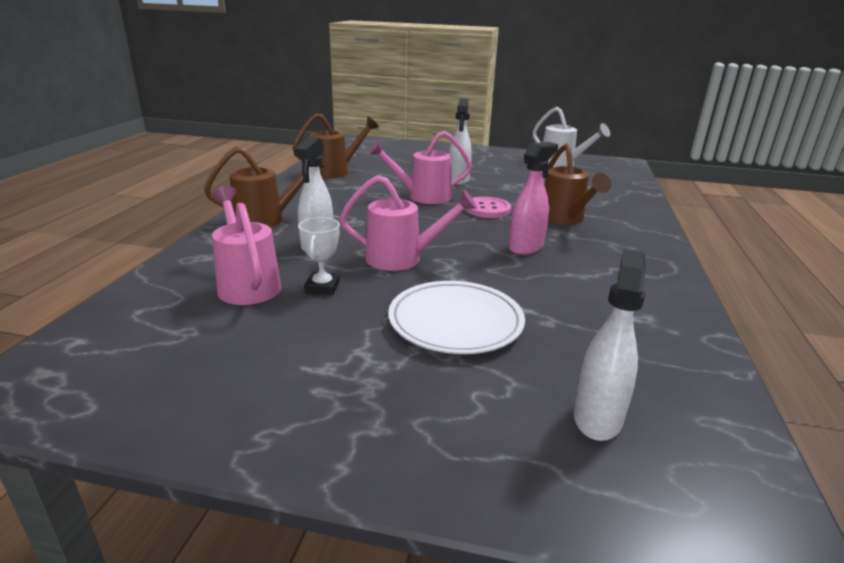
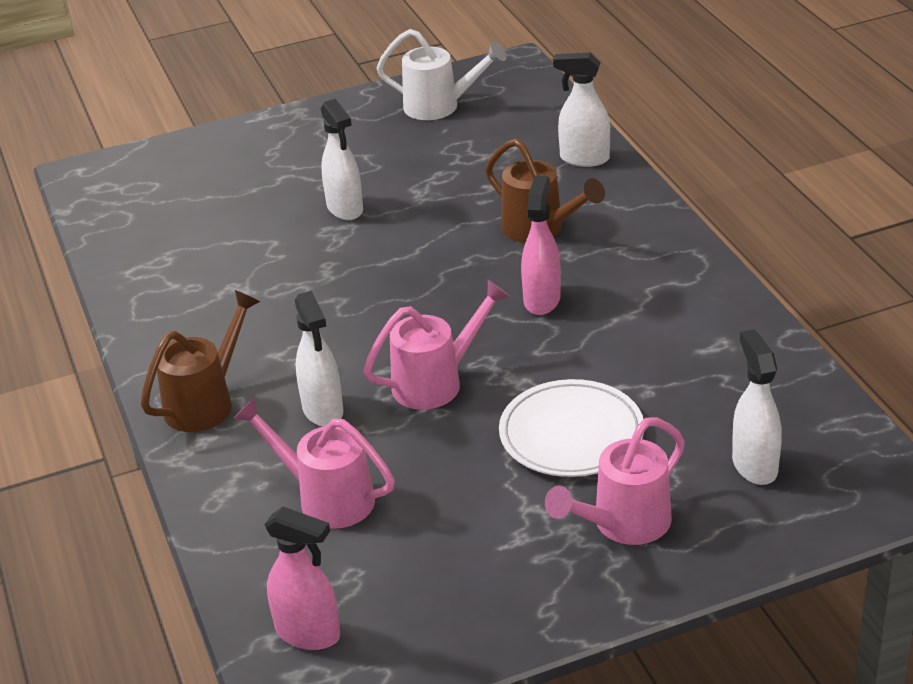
camera: 30 degrees left, 10 degrees up
(99, 351) = (308, 633): none -> pink spray bottle
(322, 287) = (405, 461): white trophy -> none
(335, 171) = (159, 269): brown watering can -> none
(423, 197) = (339, 266): pink watering can -> pink watering can (623, 524)
(487, 209) = (440, 253): pink button -> none
(629, 202) = (584, 159): none -> white spray bottle

